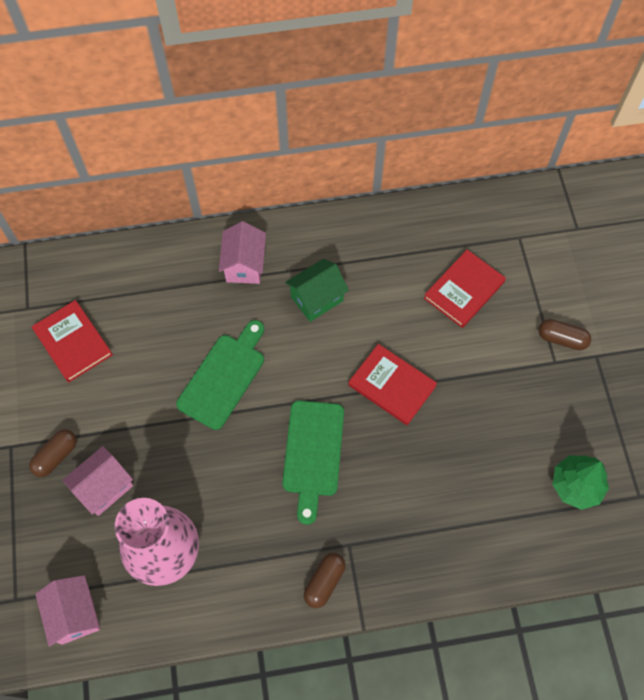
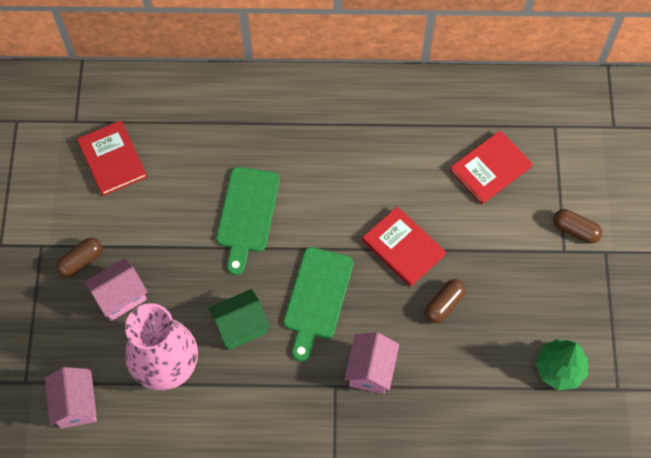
camera: 10 degrees right, 0 degrees up
(224, 377) = (247, 214): green cutting board -> green cutting board turned 150 degrees clockwise
(244, 265) = (284, 112): pink house -> pink house (370, 370)
(317, 299) = (347, 155): green house -> green house (240, 326)
(324, 582) = (306, 415): brown capsule -> brown capsule (444, 304)

